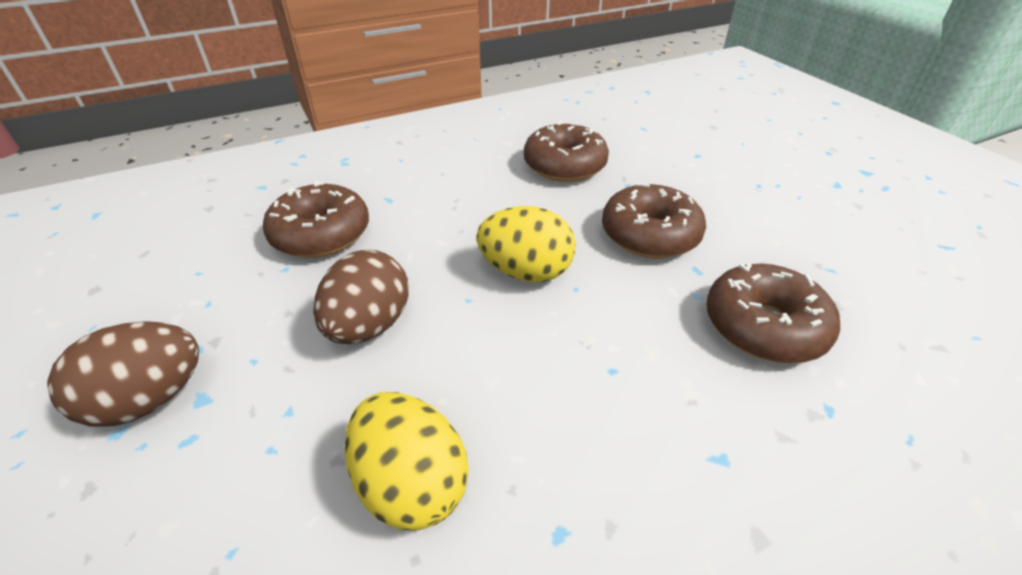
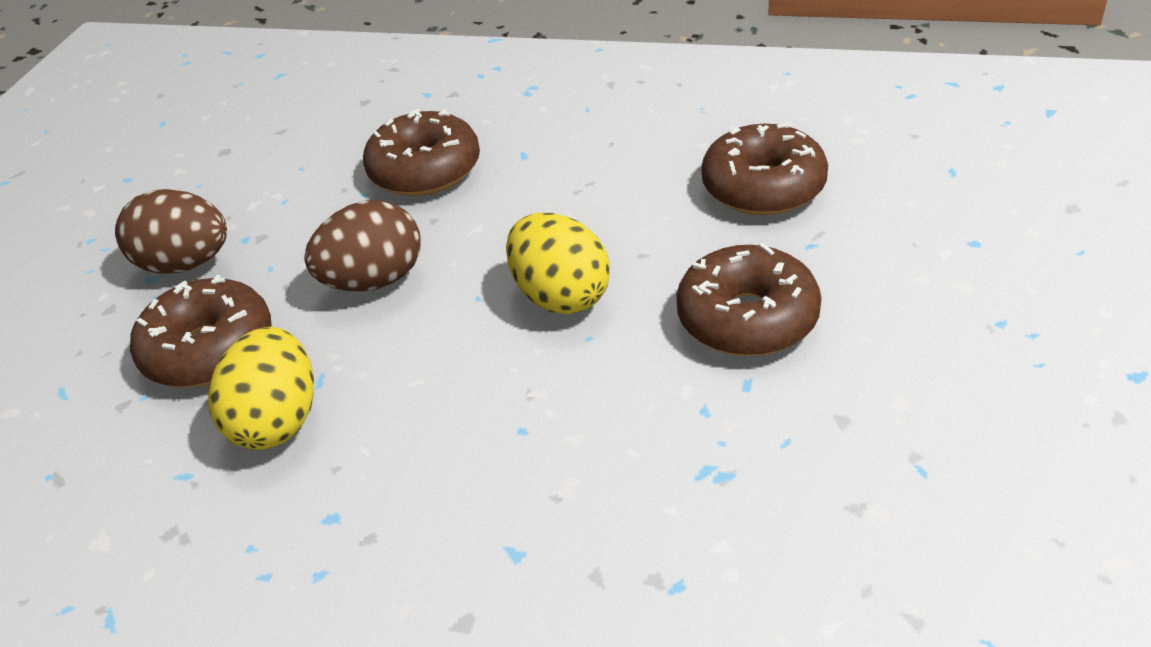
camera: 45 degrees right, 0 degrees up
(763, 326) = (729, 478): brown donut -> brown donut (209, 349)

